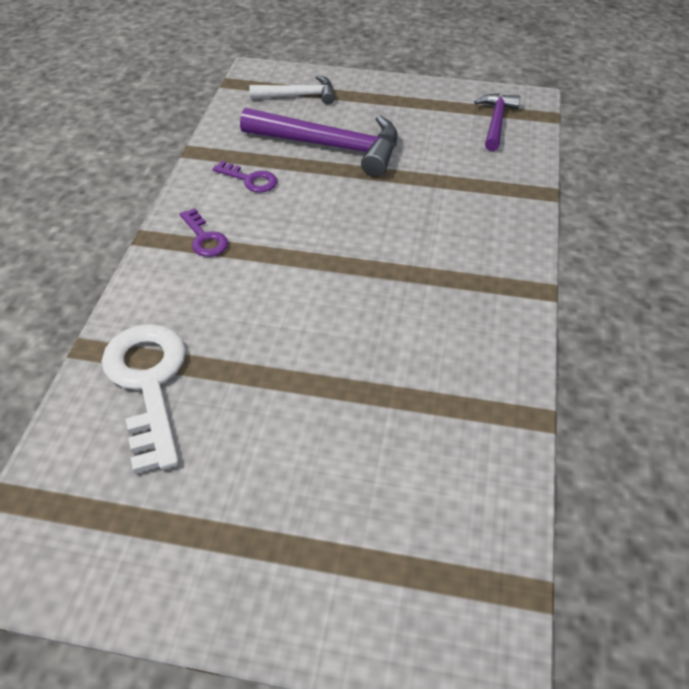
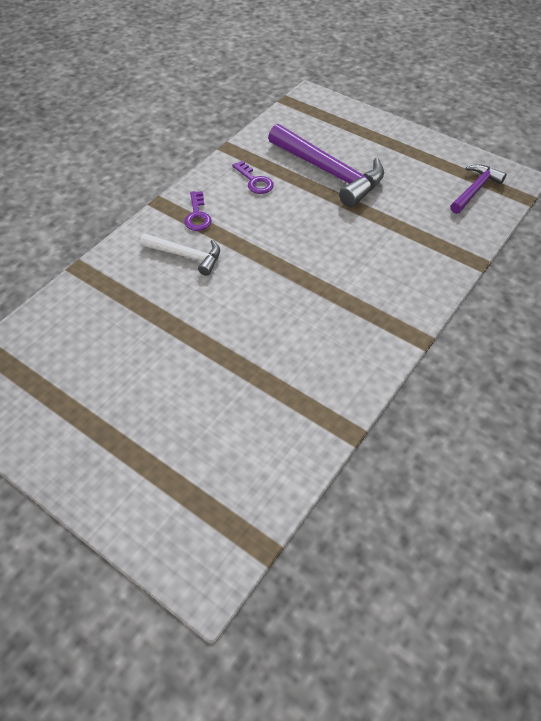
camera: 25 degrees right, 5 degrees up
(148, 384) = (102, 306): white key -> none
(298, 95) = (331, 124): white hammer -> white hammer (186, 256)

